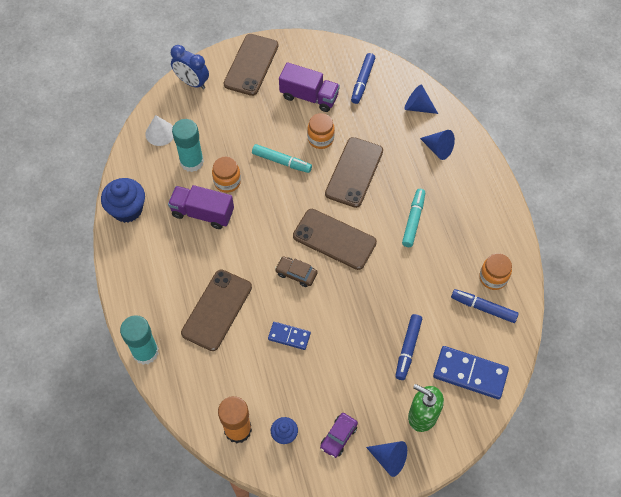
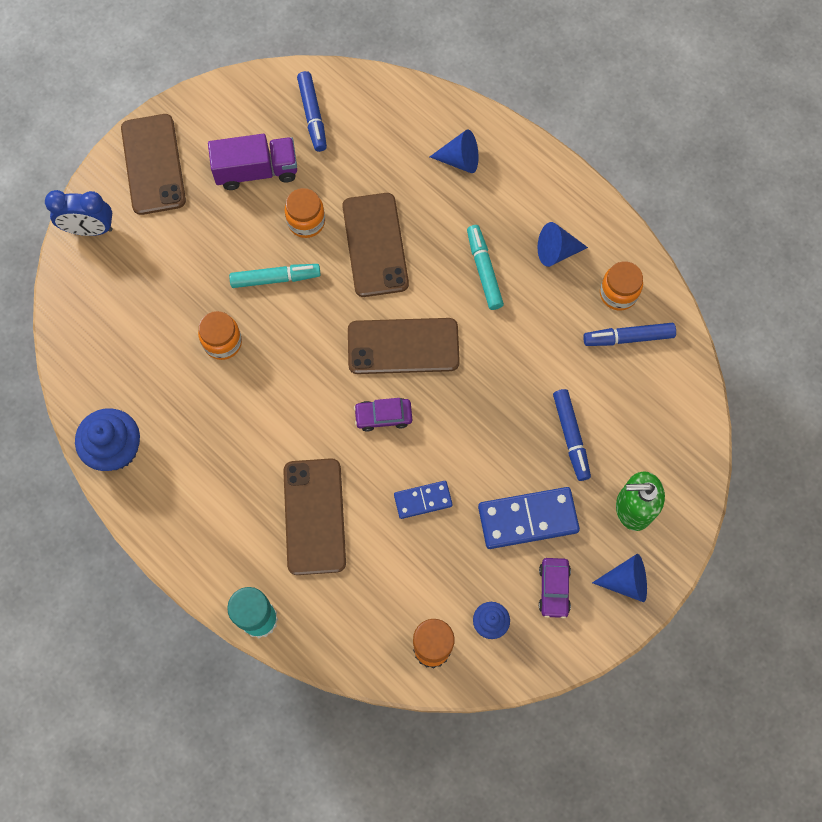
camera: 30 degrees left, 10 degrees up
(160, 133) = (92, 322): white cone -> none
(192, 162) = (159, 339): turquoise glue stick -> none
(202, 213) = (217, 401): purple truck -> none
(296, 274) = (383, 416): brown car -> purple car
(417, 107) = (402, 115): blue cone -> blue cone (556, 251)
(470, 373) = (658, 427): blue domino -> blue domino (528, 518)

